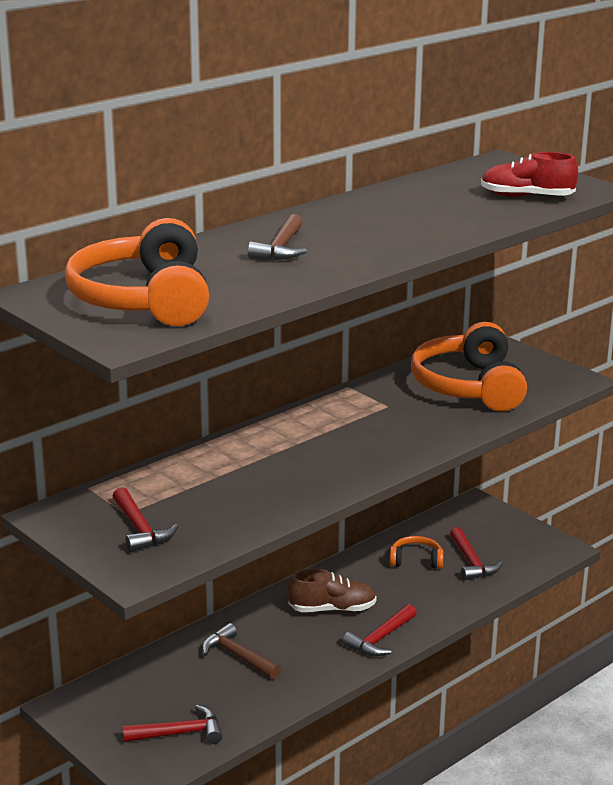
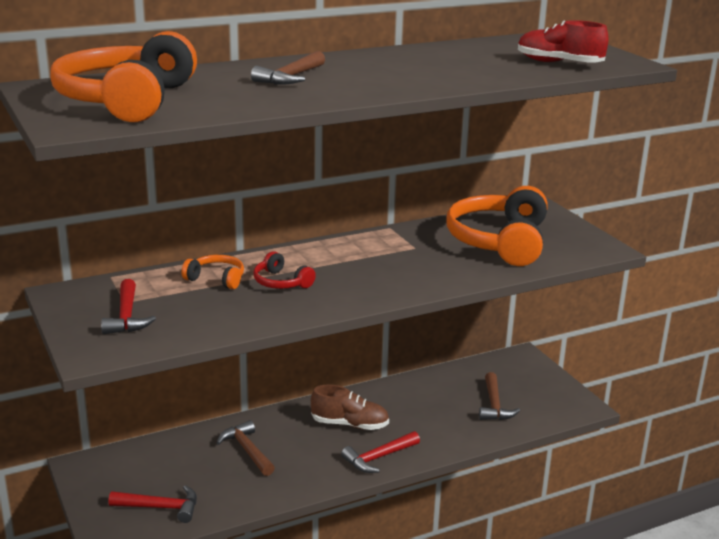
camera: 15 degrees right, 0 degrees up
(275, 466) = (281, 282): none -> red headphones
(416, 560) = (445, 395): orange headphones -> orange headphones (216, 279)
(471, 562) = (494, 405): red hammer -> brown hammer

